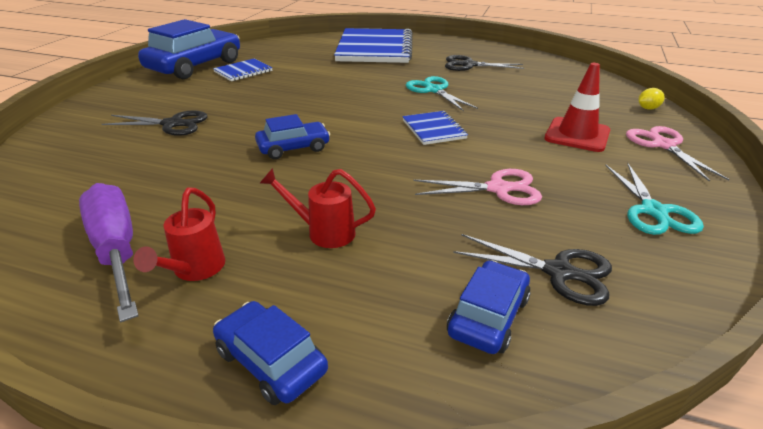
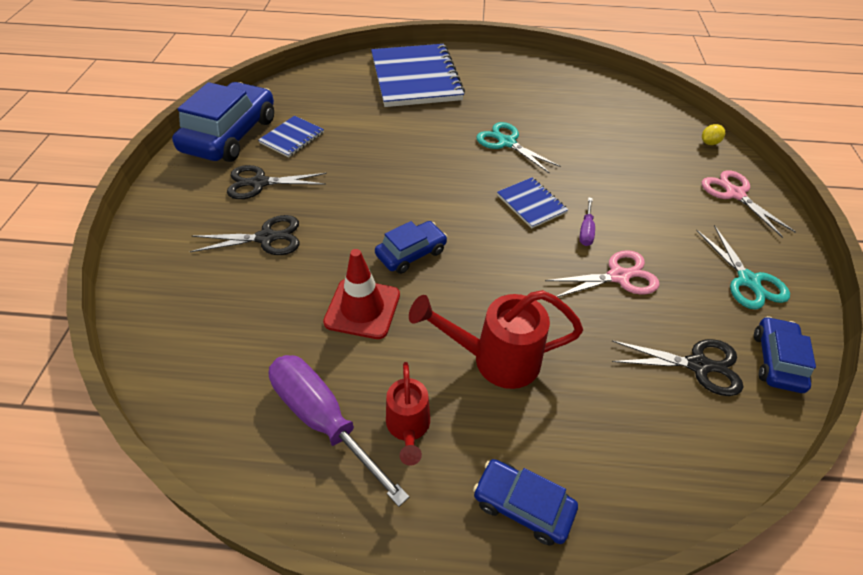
camera: 15 degrees left, 15 degrees up
(323, 232) = (494, 359): red watering can -> red watering can, size x1.59
(469, 65) = (525, 95): black scissors -> black scissors (260, 183)
(480, 153) = (586, 231): none -> purple screwdriver
(488, 316) = (662, 423): blue car -> blue car (776, 361)
(577, 135) = (660, 191): red traffic cone -> red traffic cone (362, 308)

